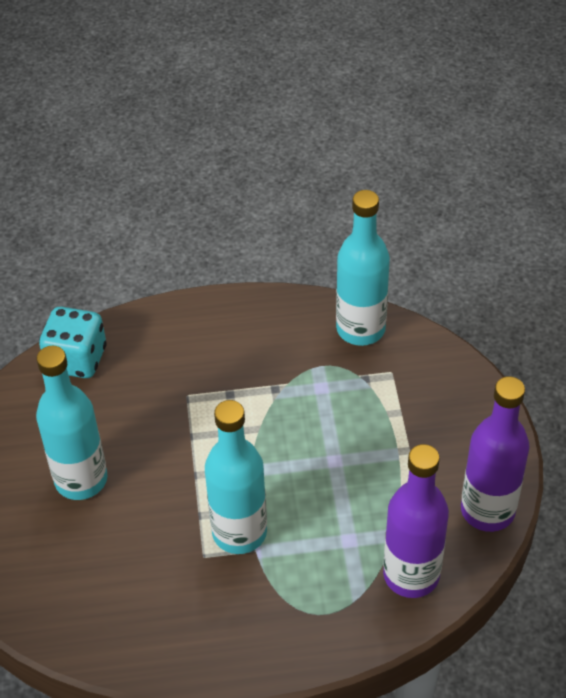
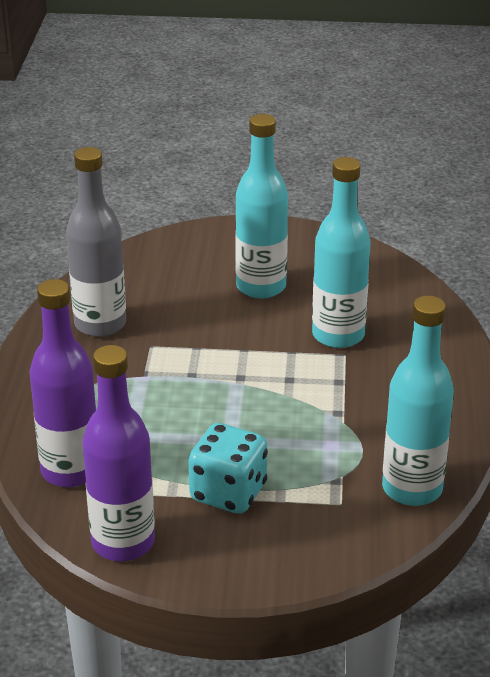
camera: 100 degrees right, 15 degrees down
(77, 359) = (407, 293): turquoise dice -> turquoise dice (228, 493)
(173, 613) = (100, 324): none -> grey bottle
(239, 532) = (167, 369): turquoise bottle -> turquoise bottle (338, 335)

